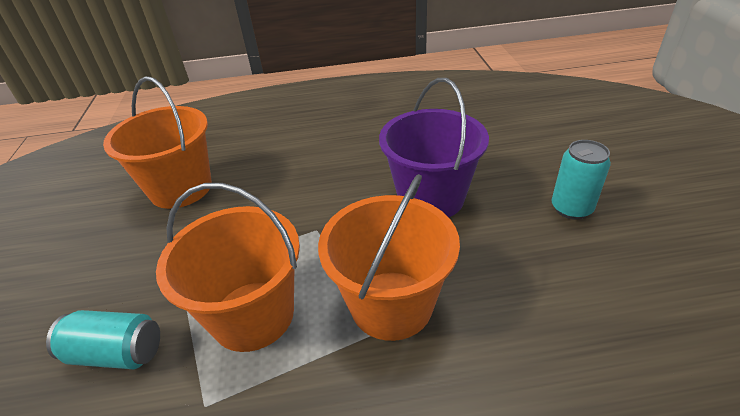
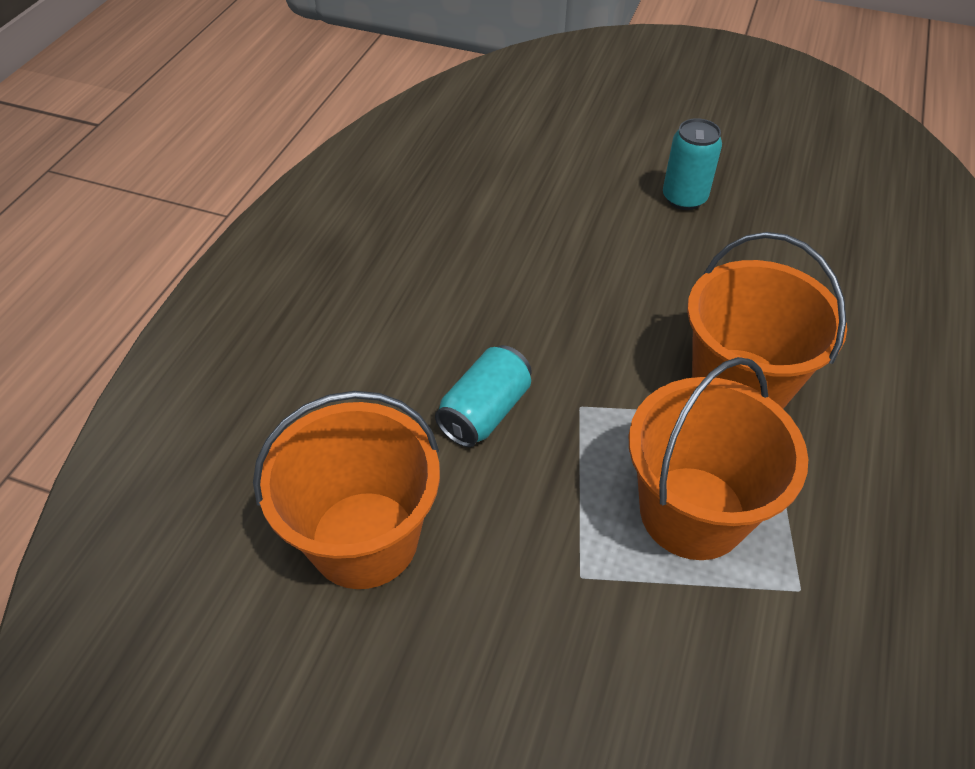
camera: 65 degrees left, 10 degrees up
(116, 353) = (683, 675): turquoise can -> turquoise can (485, 412)
(431, 198) = (594, 284): purple bucket -> none

